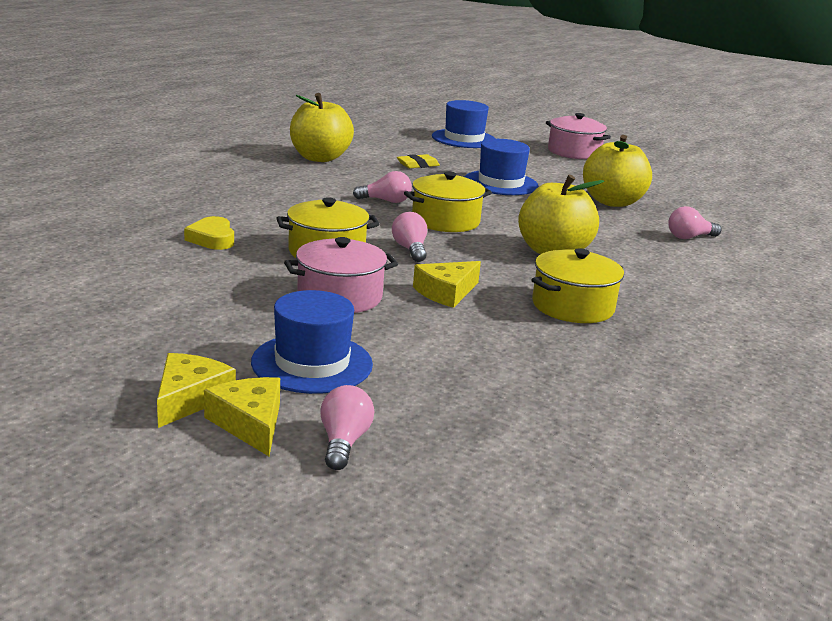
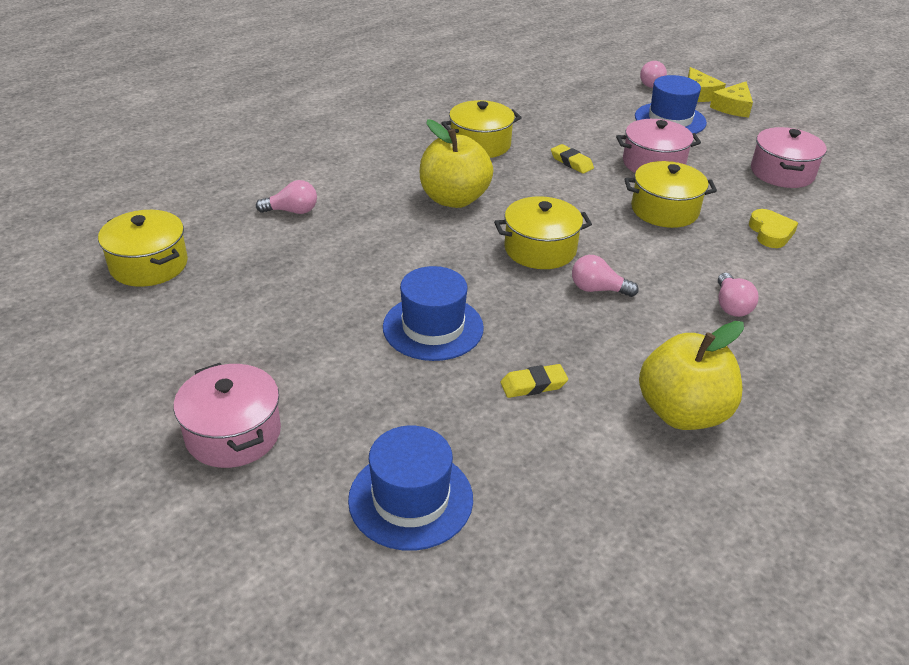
camera: 165 degrees left, 15 degrees up
(161, 296) = (782, 173): none -> pink pot
(410, 249) = (588, 209): pink light bulb -> pink light bulb (731, 305)
(446, 292) = (571, 162): yellow cheese -> yellow eraser
(612, 202) = (314, 277): yellow apple -> none
(739, 205) = (149, 265): none -> yellow pot

